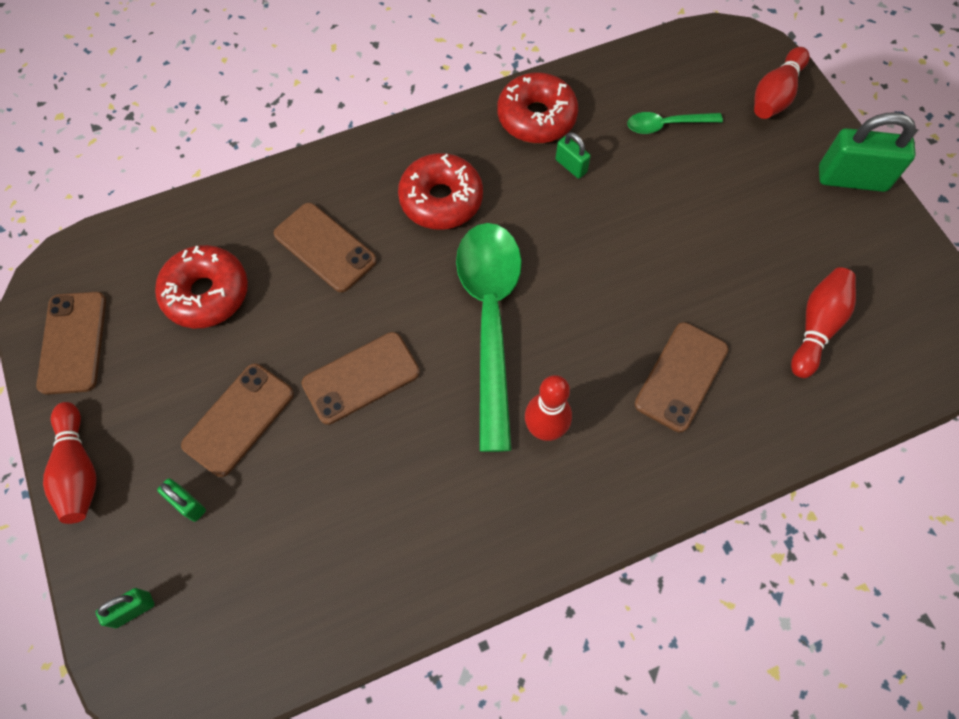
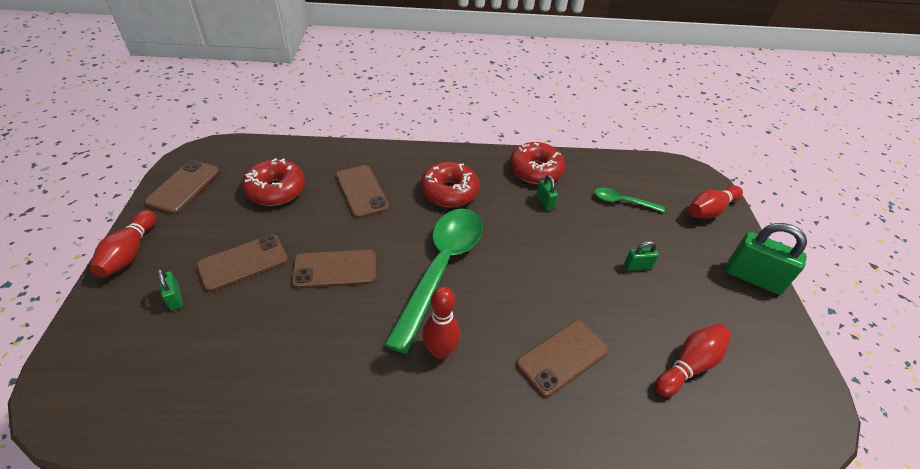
camera: 20 degrees right, 20 degrees down
(133, 610) = (90, 348): green padlock -> green padlock (637, 266)

